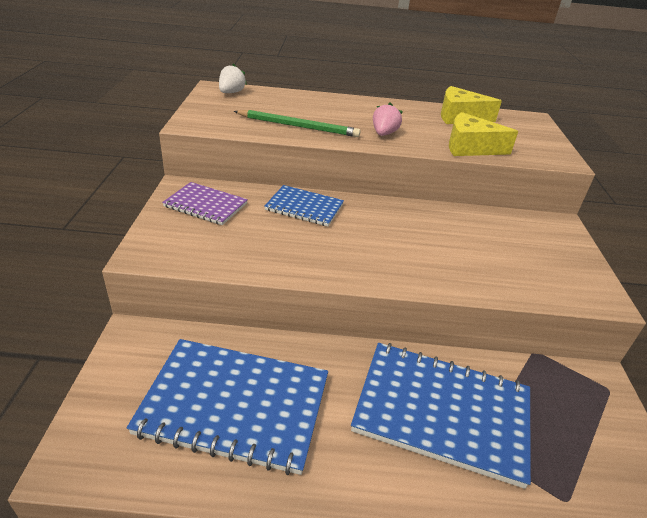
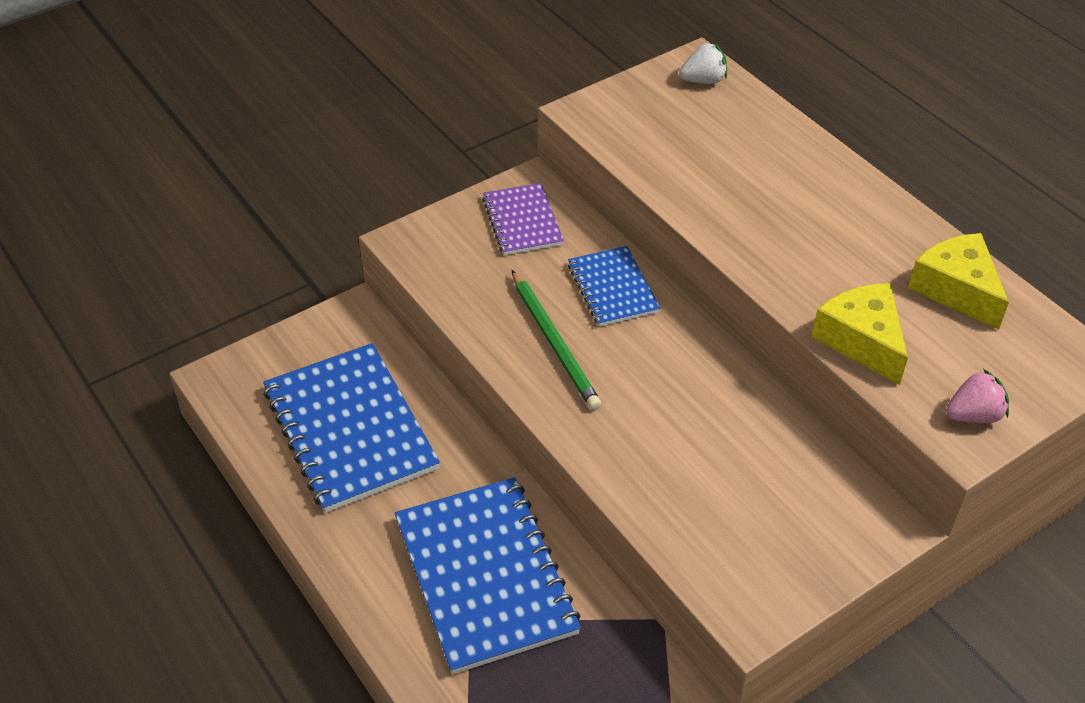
camera: 55 degrees right, 10 degrees up
(298, 126) = (696, 180): green pencil -> green pencil (554, 343)
(384, 134) = (783, 252): pink strawberry -> pink strawberry (973, 415)

